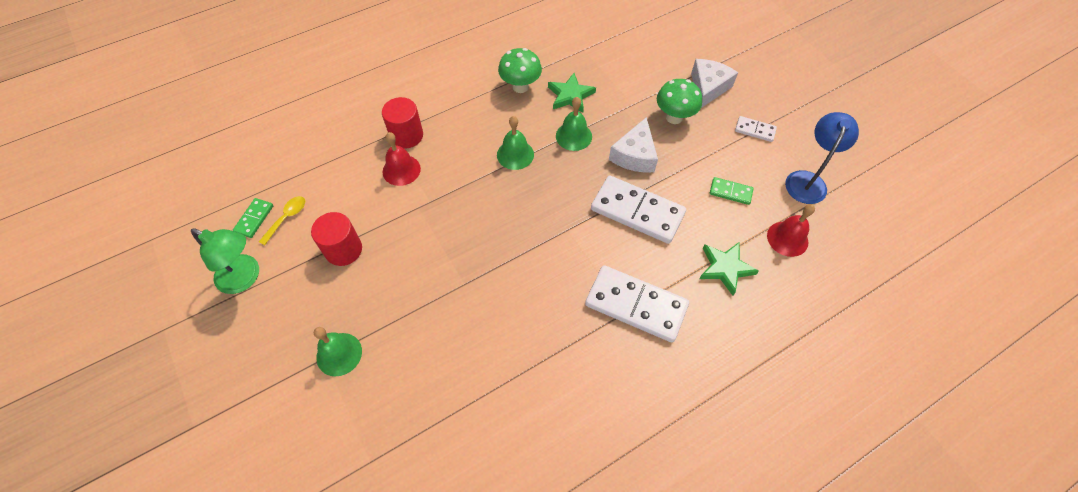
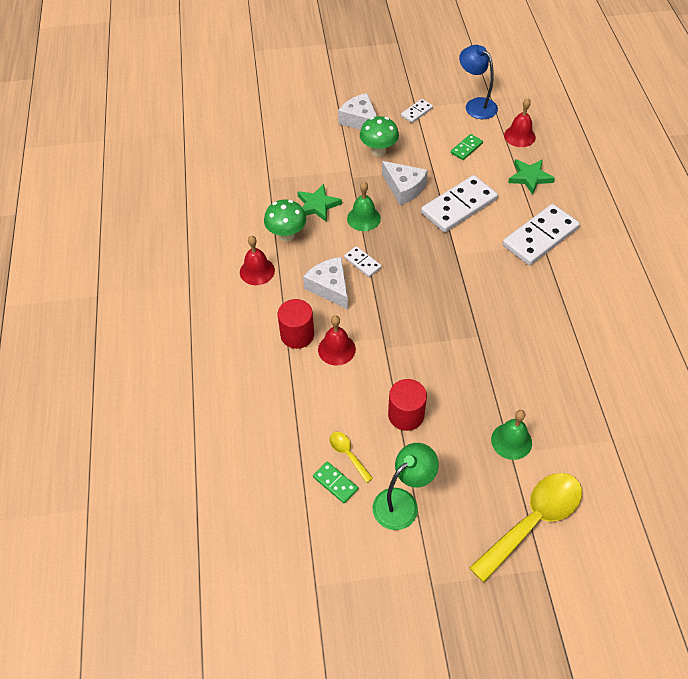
camera: 65 degrees left, 5 degrees down
(247, 402) = (533, 521): none -> yellow spoon
(467, 82) = (257, 271): none -> red bell
(472, 140) = (330, 287): none -> white cheese
(515, 154) = (362, 263): green bell -> white domino

